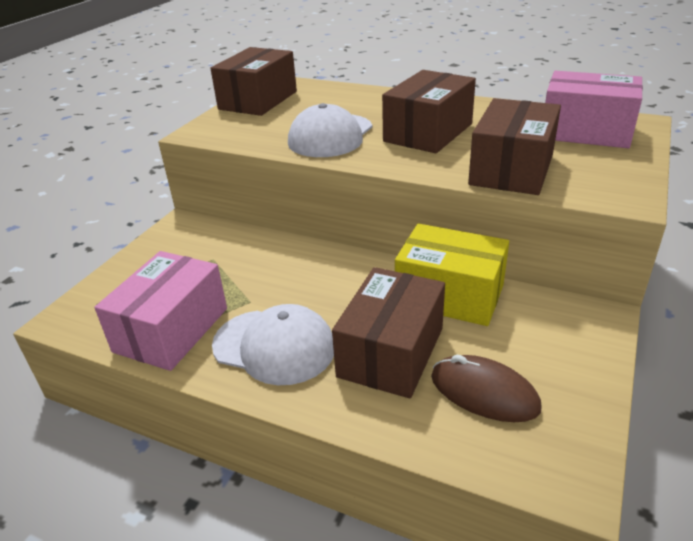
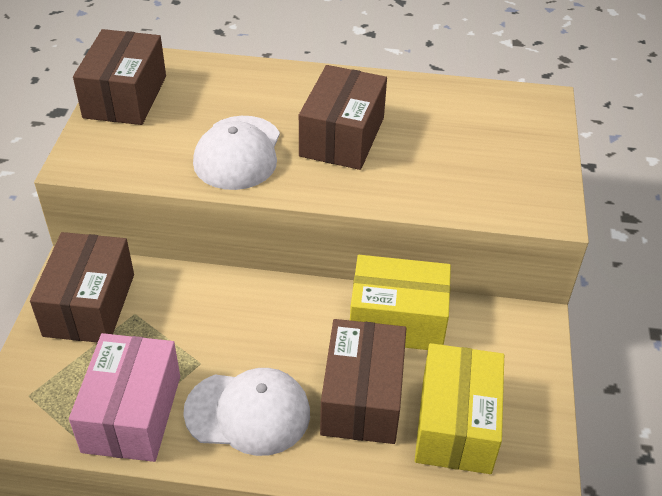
camera: 20 degrees left, 10 degrees up
(484, 392) = (455, 424): brown mouse -> yellow box
(511, 169) = (440, 185): brown box -> brown box (89, 304)
(585, 131) = (498, 120): pink box -> none

